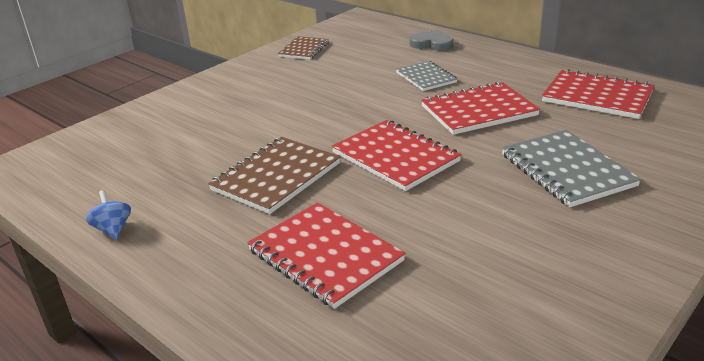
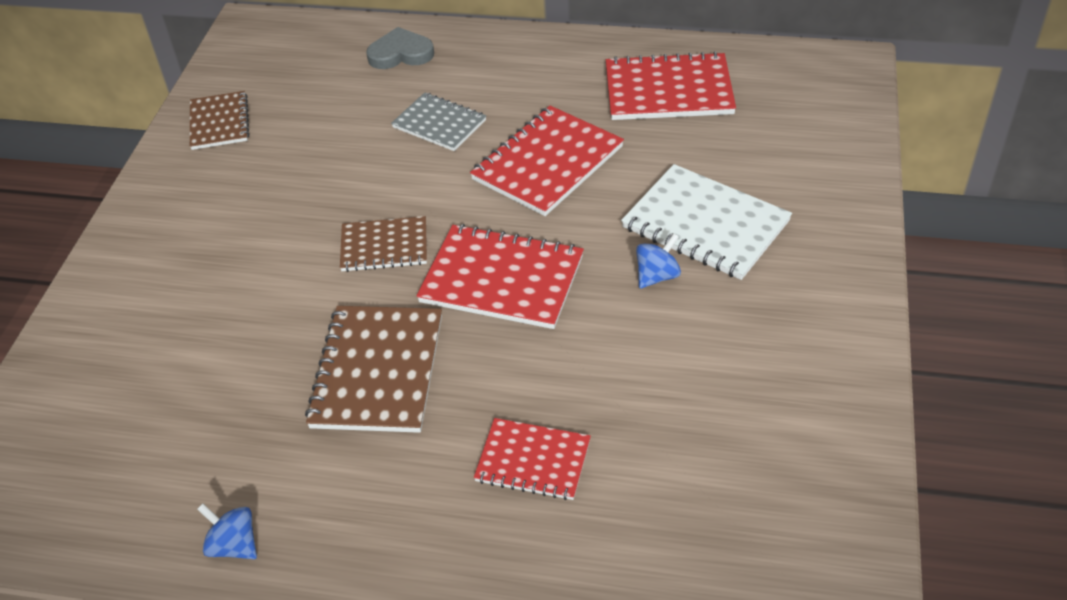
camera: 30 degrees left, 15 degrees up
(325, 255) = (533, 461): red notebook -> red notebook, size x0.62
(339, 122) = (384, 246): none -> brown notebook
(505, 187) = (657, 276): none -> blue spinning top
(567, 170) = (705, 224): grey notebook -> white notebook

